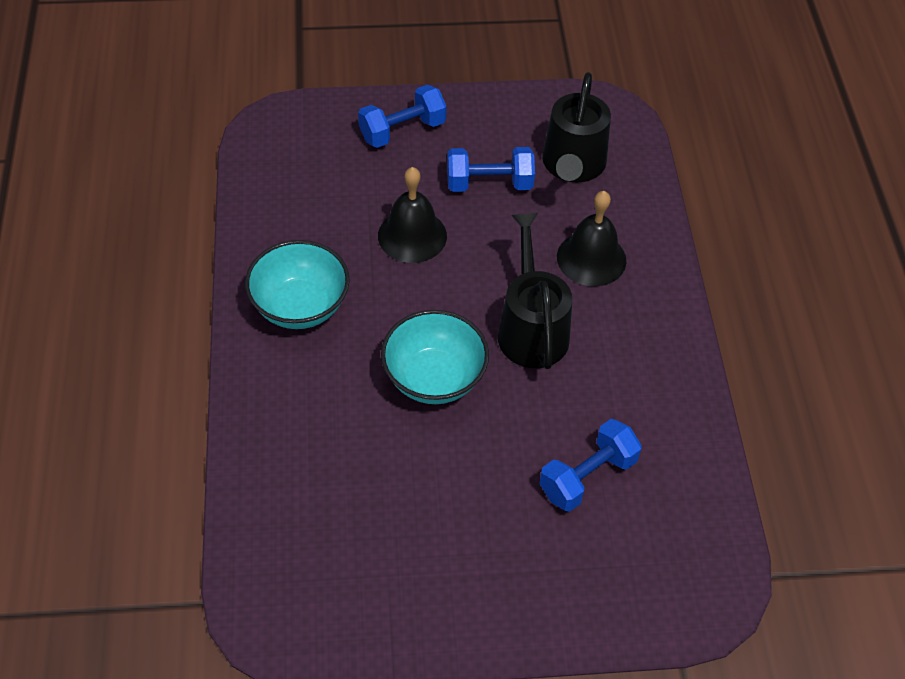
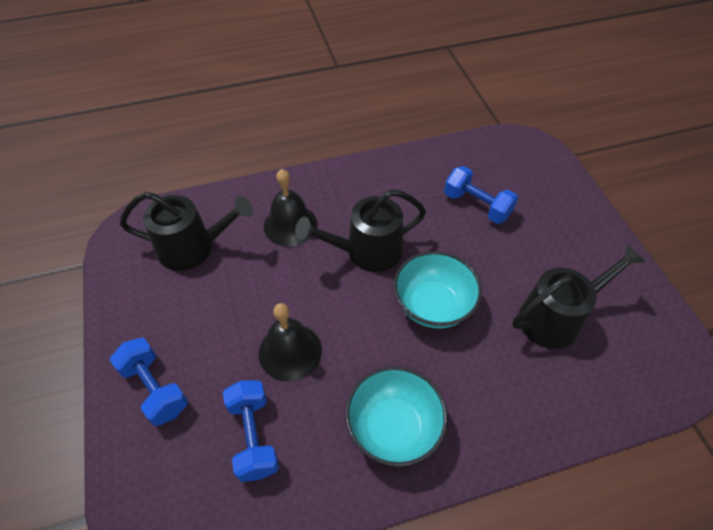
camera: 100 degrees left, 0 degrees up
(381, 507) = (556, 317): none -> black watering can
(489, 183) = (220, 303): blue dumbbell -> blue dumbbell (253, 436)

